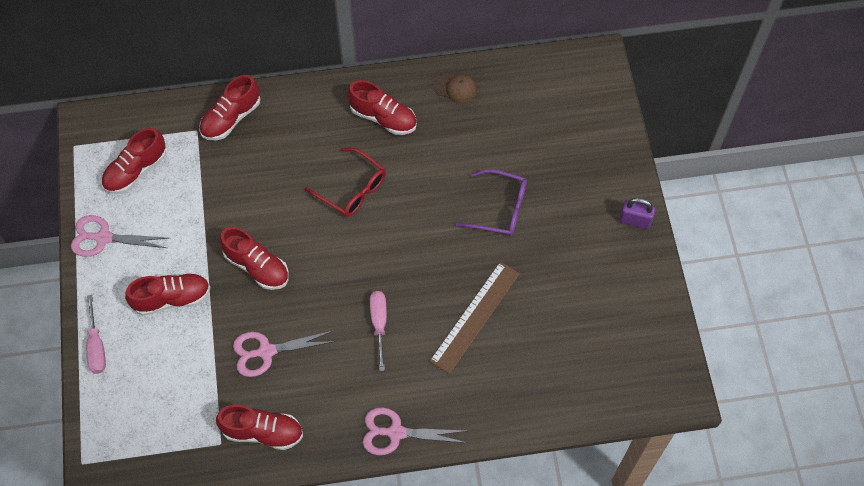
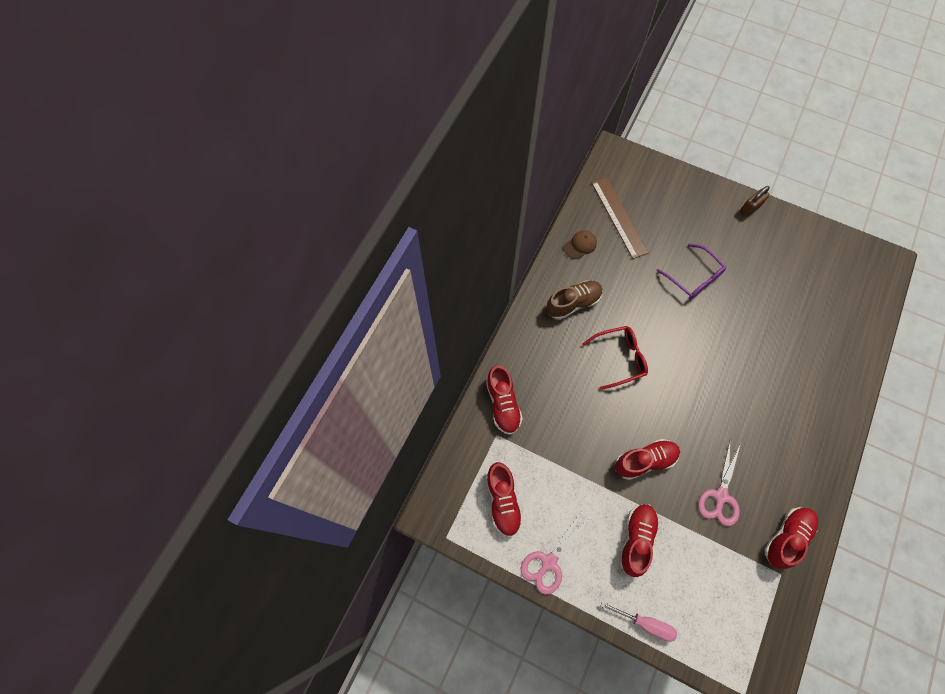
camera: 55 degrees left, 5 degrees up
(379, 324) = (740, 406): pink screwdriver -> none
(383, 117) = (573, 303): red shoe -> brown shoe
(396, 433) = (832, 446): pink scissors -> none
(475, 316) = (768, 342): brown ruler -> brown ruler (619, 217)
(499, 209) = (693, 277): purple glasses -> purple glasses turned 90 degrees clockwise
(635, 220) = (750, 208): purple padlock -> brown padlock

